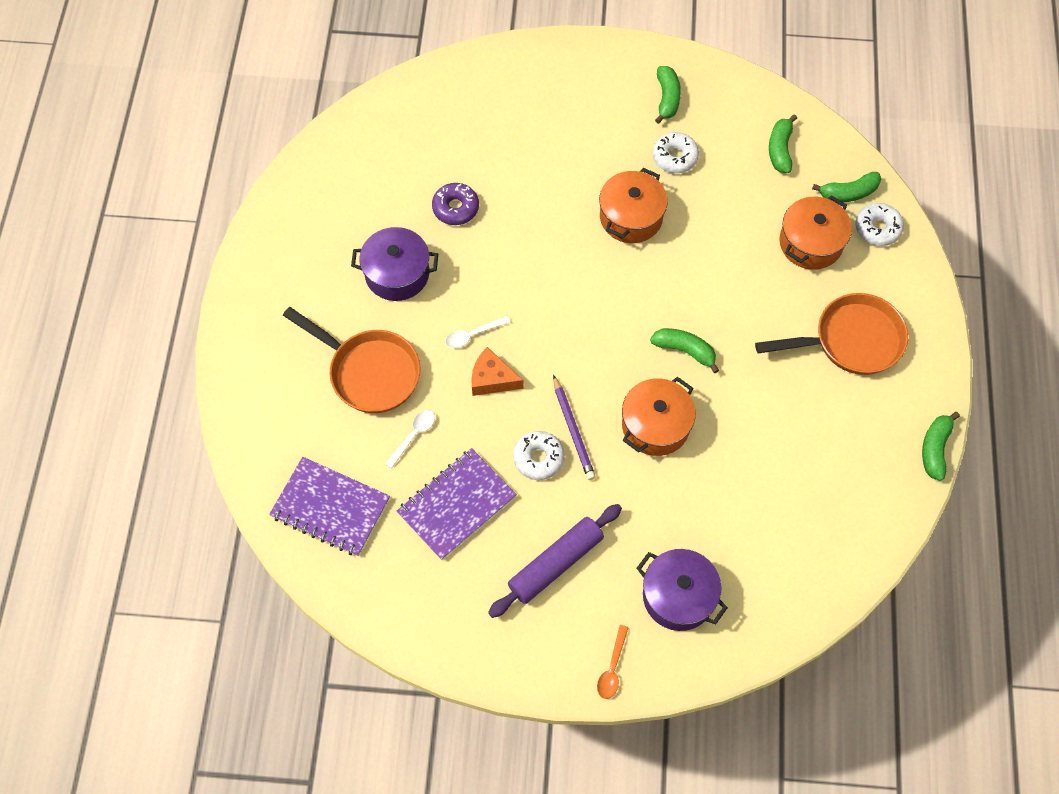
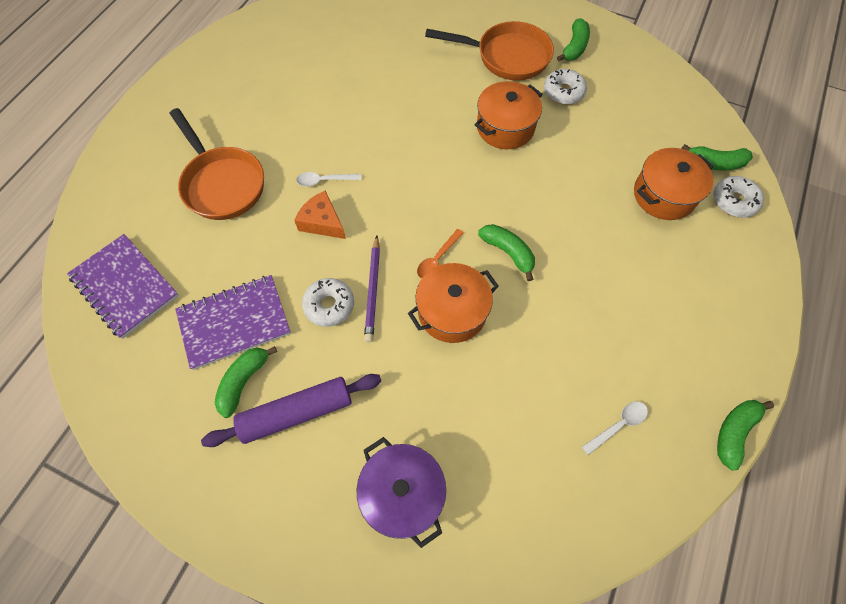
camera: 20 degrees right, 0 degrees up
(397, 274) = (287, 115): purple pot -> none
(413, 436) = (230, 248): white spoon -> white spoon (618, 425)
(455, 208) = (360, 80): purple donut -> none
(612, 668) = (301, 546): orange spoon -> orange spoon (437, 259)
(780, 149) = (661, 111): green banana -> green banana (244, 381)
(850, 340) = (675, 294): orange pan -> orange pan (507, 57)

